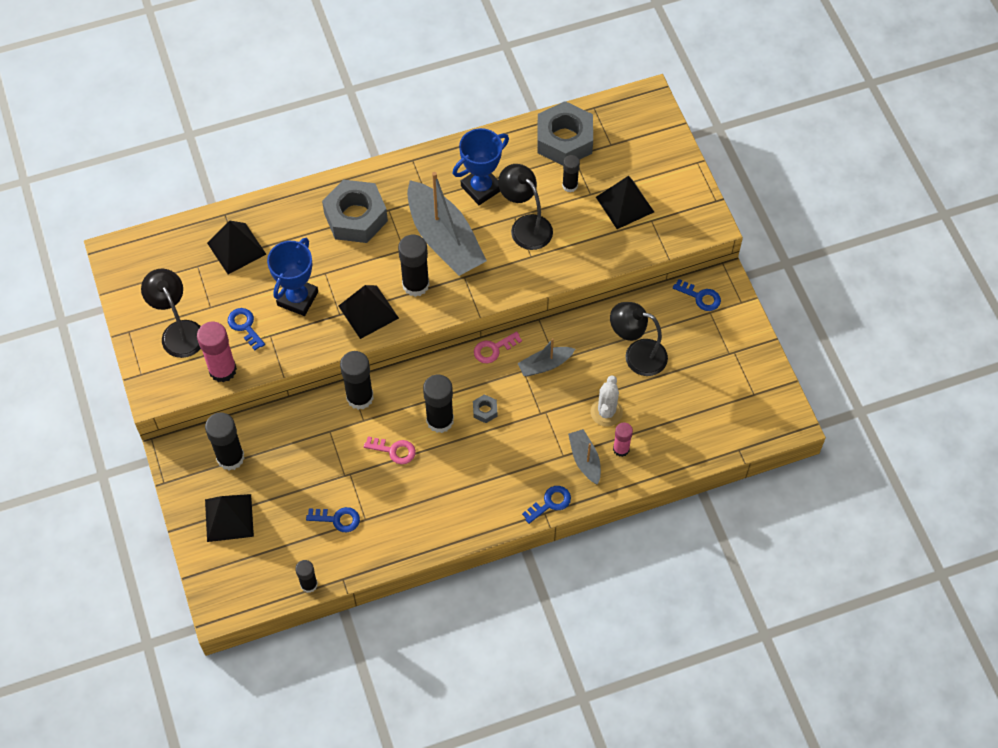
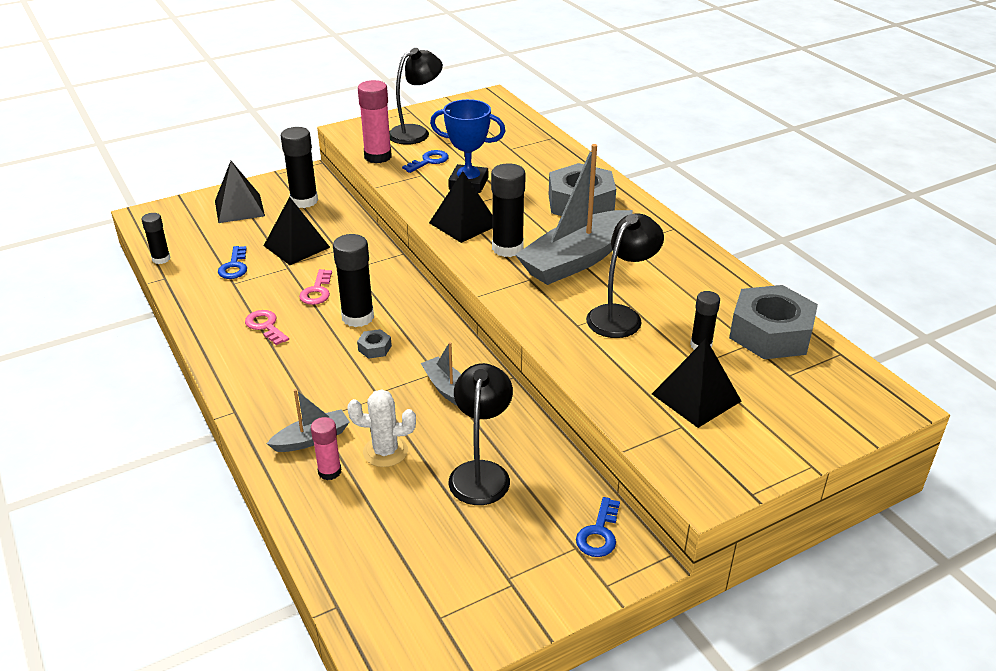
camera: 80 degrees right, 25 degrees down
(236, 248) = (516, 147): black pyramid -> black pyramid (296, 246)
(360, 397) = (380, 262): black glue stick -> none
(481, 188) = (660, 277): blue trophy -> none
(493, 349) = (461, 345): pink key -> pink key (265, 326)
(550, 503) = (248, 414): blue key -> none

